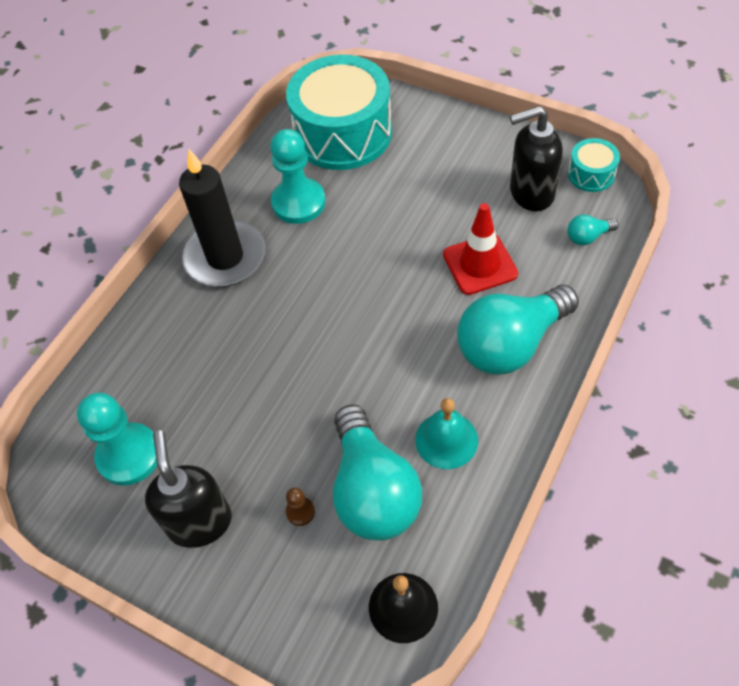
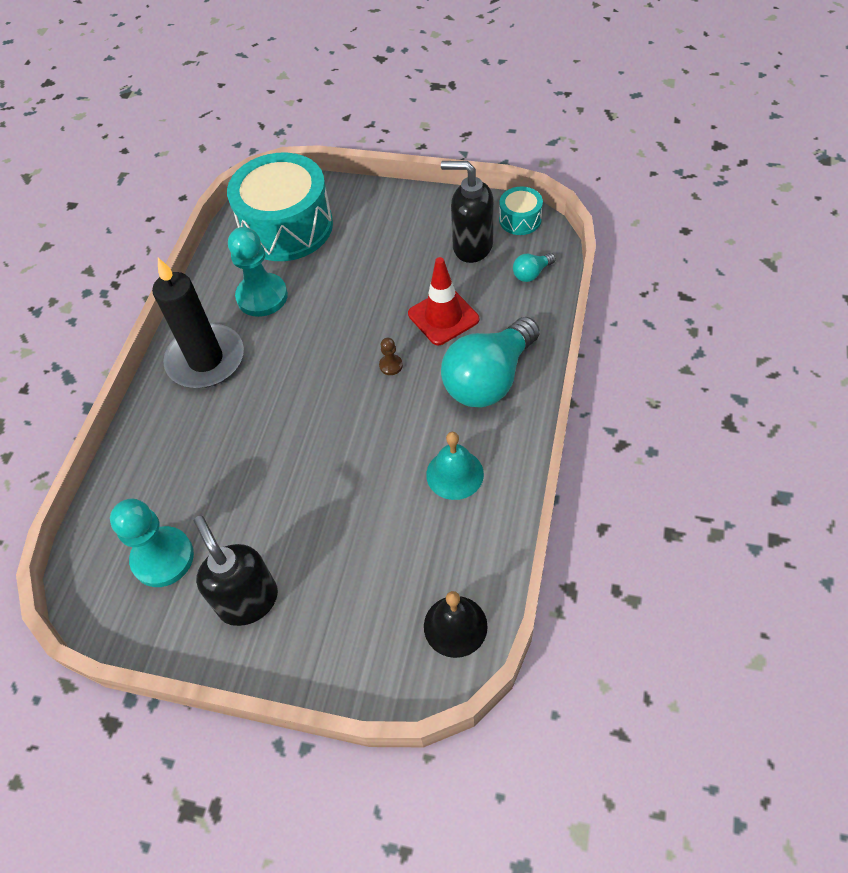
camera: 15 degrees left, 0 degrees up
(300, 512) = (340, 568): brown pawn -> brown pawn (391, 365)
(373, 490) = (401, 533): turquoise light bulb -> none
(531, 193) = (472, 246): black soap dispenser -> black soap dispenser turned 45 degrees clockwise

